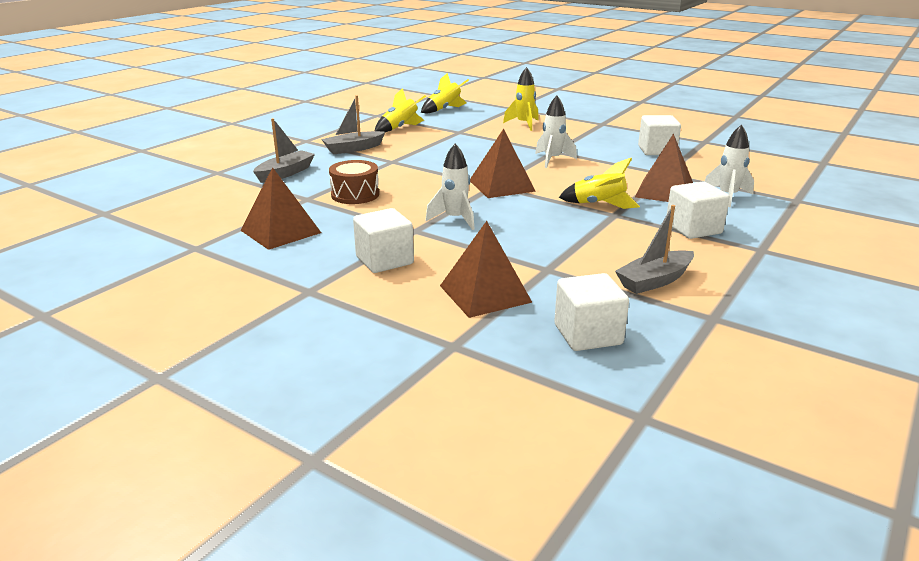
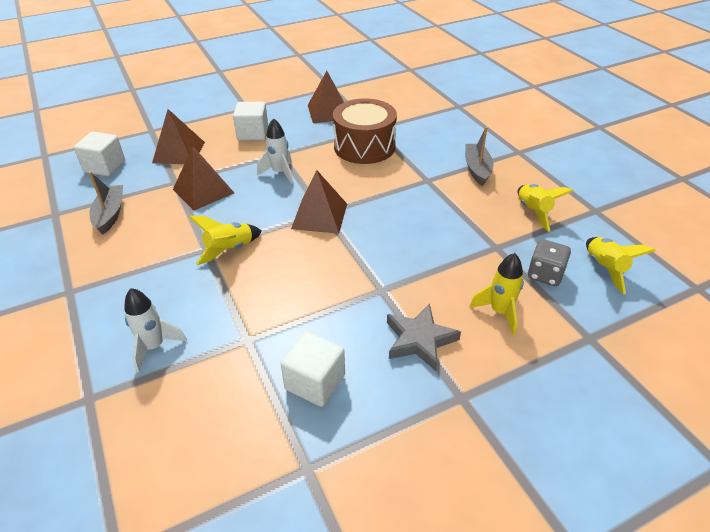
camera: 120 degrees right, 15 degrees up
(285, 173) = (435, 129): grey boat -> none
(355, 195) = (364, 146): brown drum -> brown drum, size x1.64
(471, 119) = (545, 274): none -> grey dice
(552, 160) = (356, 275): white rocket -> none
(580, 136) = (419, 340): none -> grey star
(664, 191) = (210, 308): brown pyramid -> brown pyramid (203, 191)
(693, 229) = (136, 277): white cube -> none

